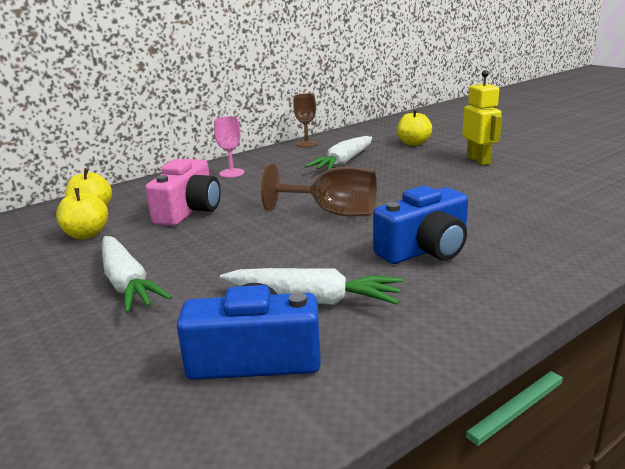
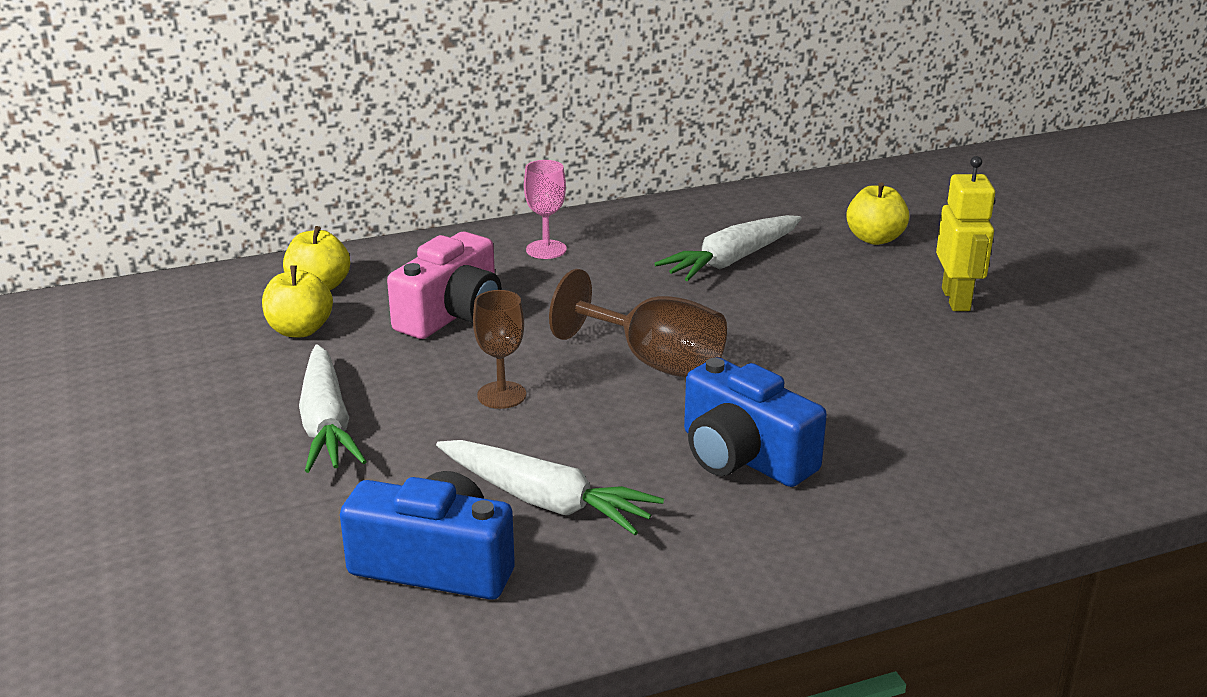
camera: 15 degrees right, 5 degrees up
(306, 144) = (696, 205): brown goblet -> brown goblet (501, 395)
(425, 250) = (743, 456): blue camera -> blue camera turned 60 degrees clockwise

